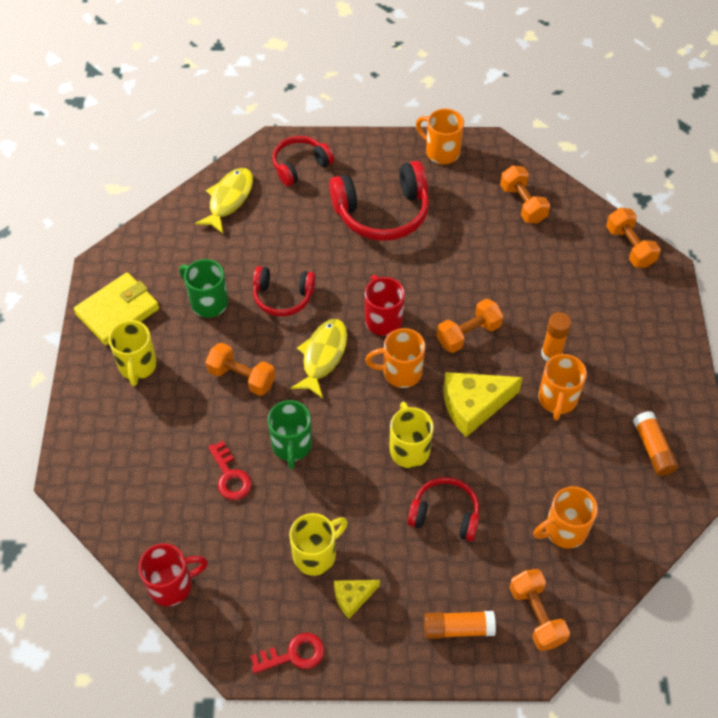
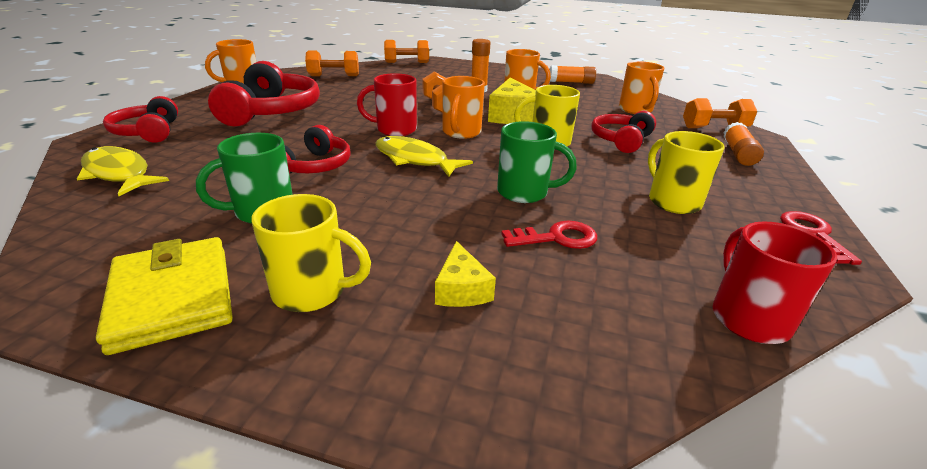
camera: 75 degrees left, 25 degrees down
(242, 377) = (406, 207): orange dumbbell -> none
(353, 597) = (722, 191): yellow cheese -> yellow cheese (461, 289)

